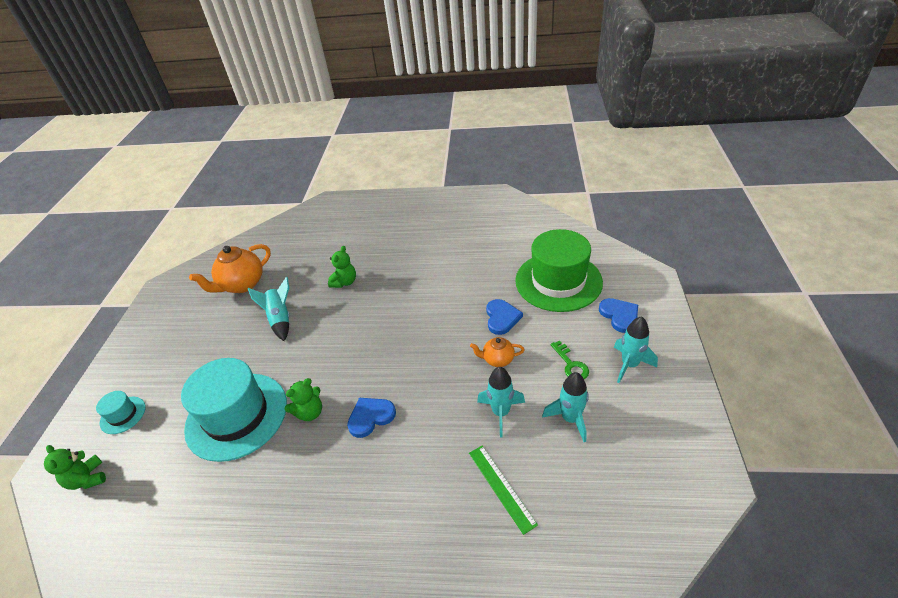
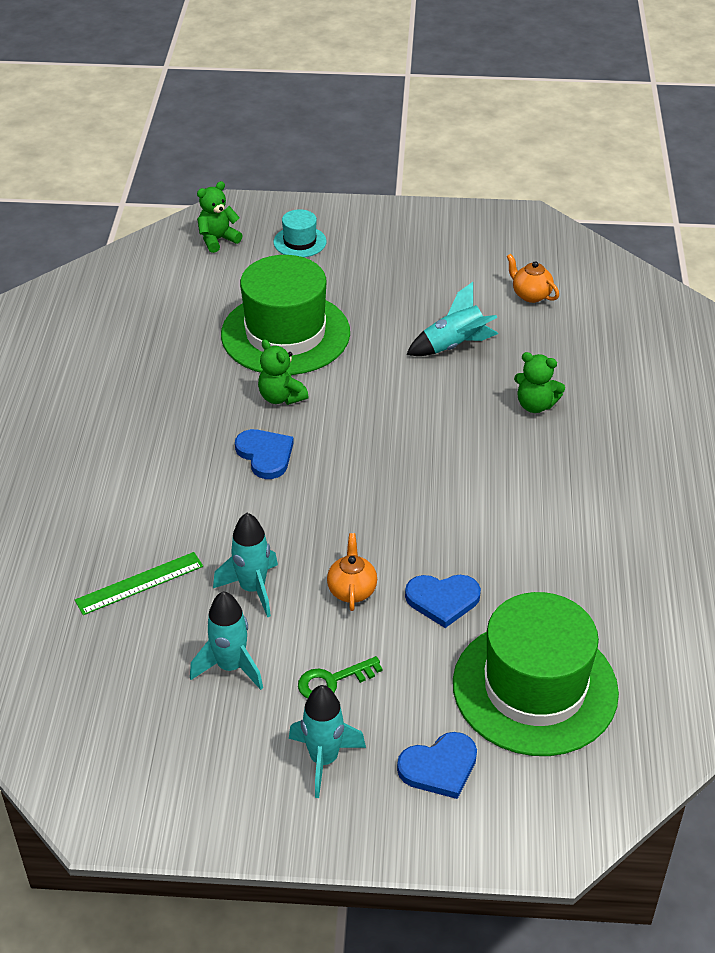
camera: 85 degrees right, 0 degrees up
(236, 415) = (285, 334): turquoise hat -> green hat
(242, 285) = (530, 295): orange teapot -> orange teapot, size x0.54

